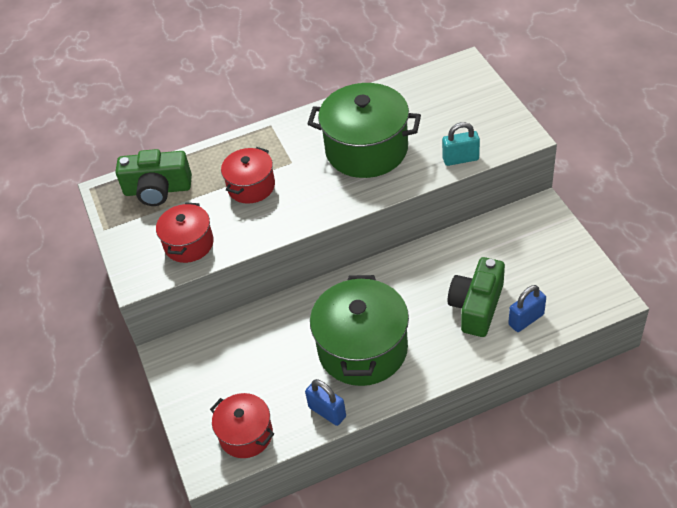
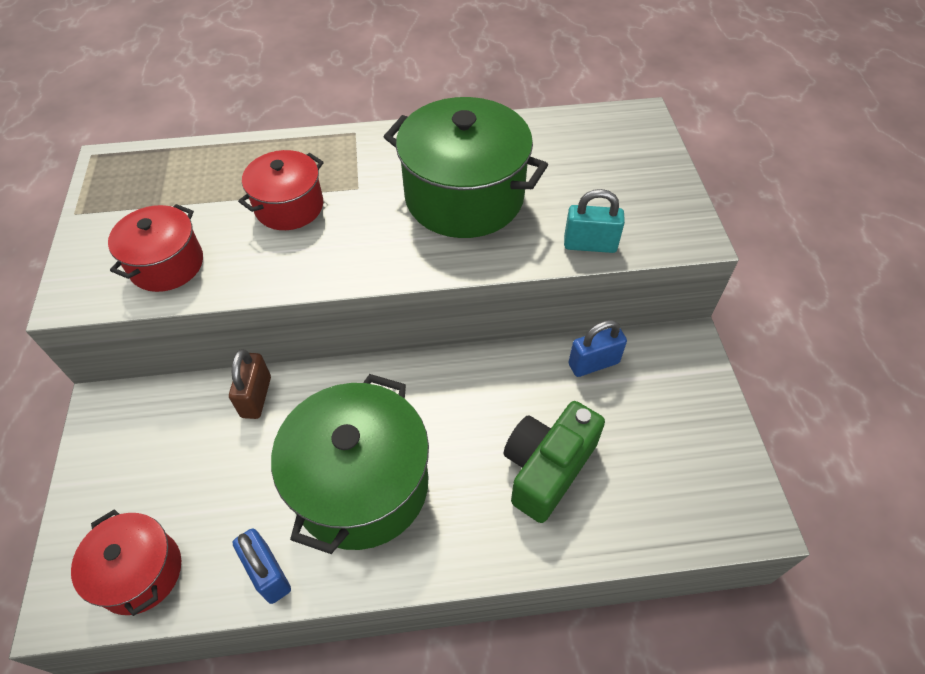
camera: 10 degrees right, 5 degrees up
(158, 190) = (170, 179): green camera -> none
(268, 319) = (256, 397): none -> brown padlock
(526, 319) = (613, 513): blue padlock -> blue padlock (593, 363)

